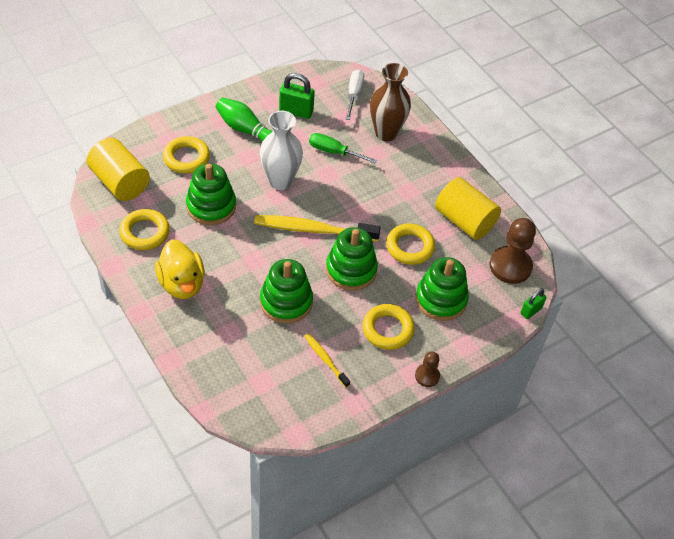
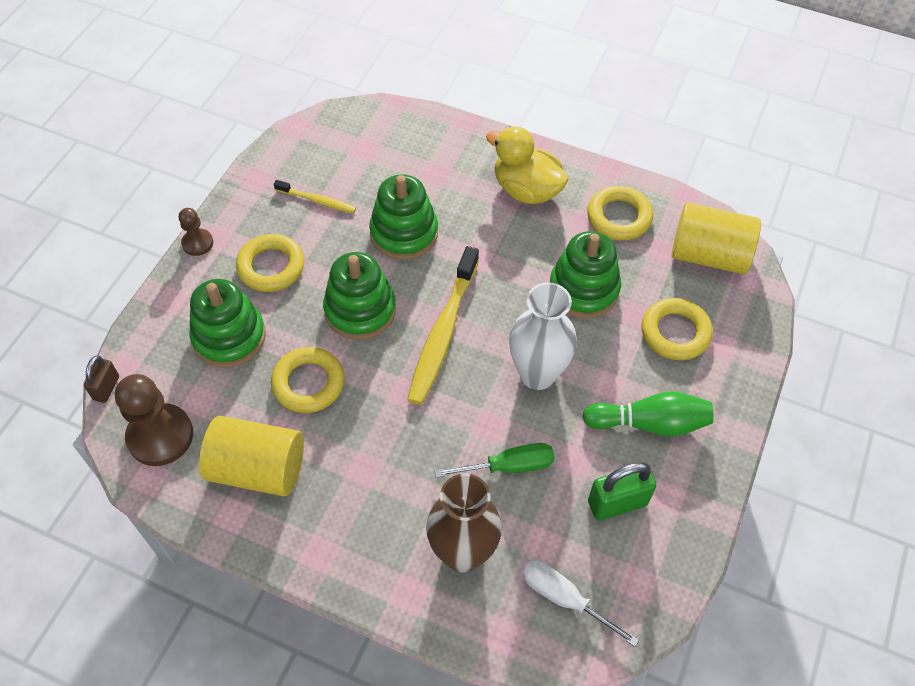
camera: 150 degrees right, 5 degrees up
(313, 230) = (443, 333): yellow toothbrush -> yellow toothbrush turned 135 degrees clockwise
(354, 95) = (565, 599): white screwdriver -> white screwdriver turned 150 degrees clockwise
(531, 311) = (106, 388): green padlock -> brown padlock

